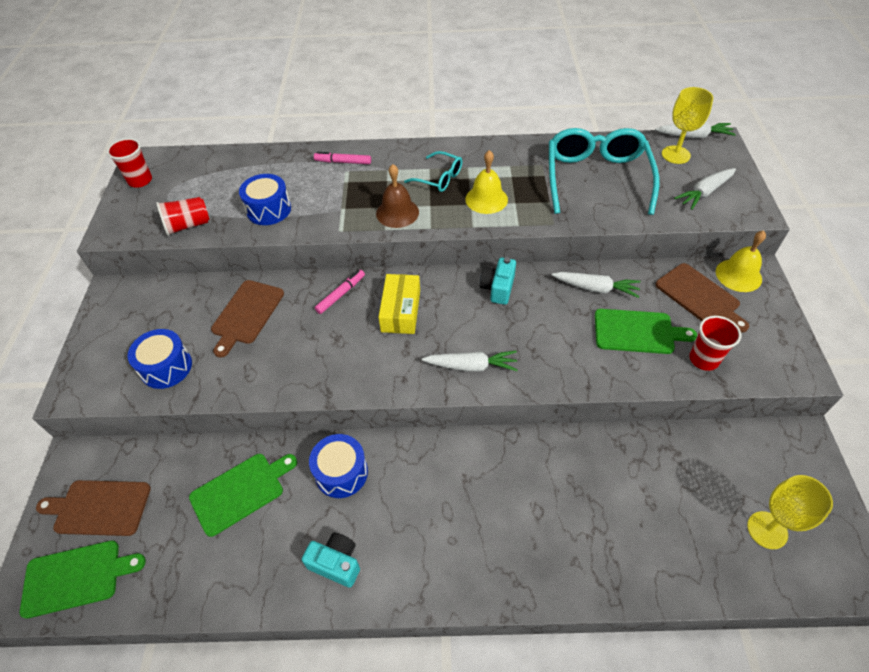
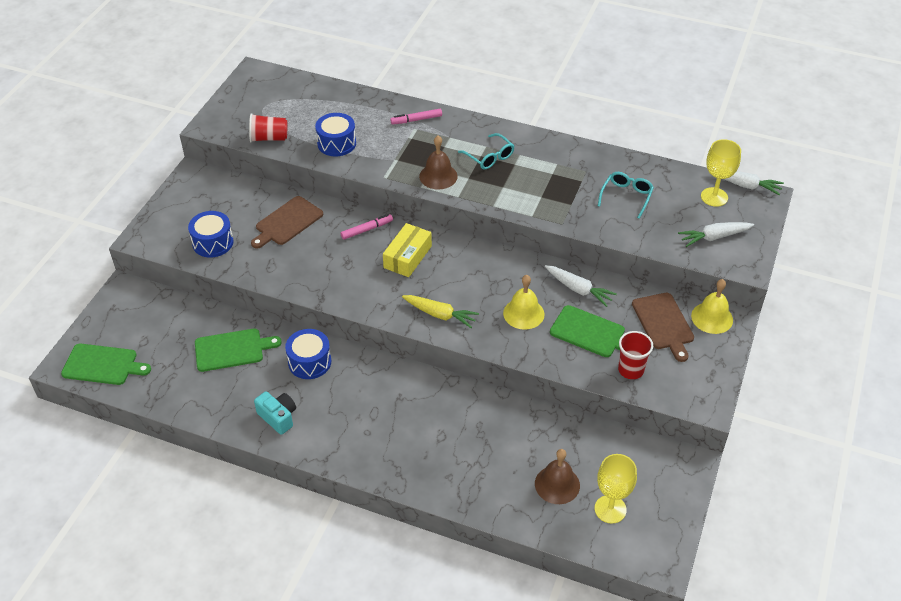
camera: 20 degrees right, 5 degrees down
(99, 507) = (131, 327): brown cutting board -> none
(140, 180) = (246, 89): red cup -> none
(343, 162) = (416, 120): pink marker -> pink marker turned 45 degrees counterclockwise
(471, 366) = (440, 315): white carrot -> yellow carrot
(486, 199) = (518, 186): yellow bell -> yellow bell (523, 313)
(498, 288) = (496, 264): turquoise camera -> none
(596, 178) = (626, 197): turquoise glasses -> turquoise glasses, size x0.50
(695, 522) = (557, 484): none -> brown bell

